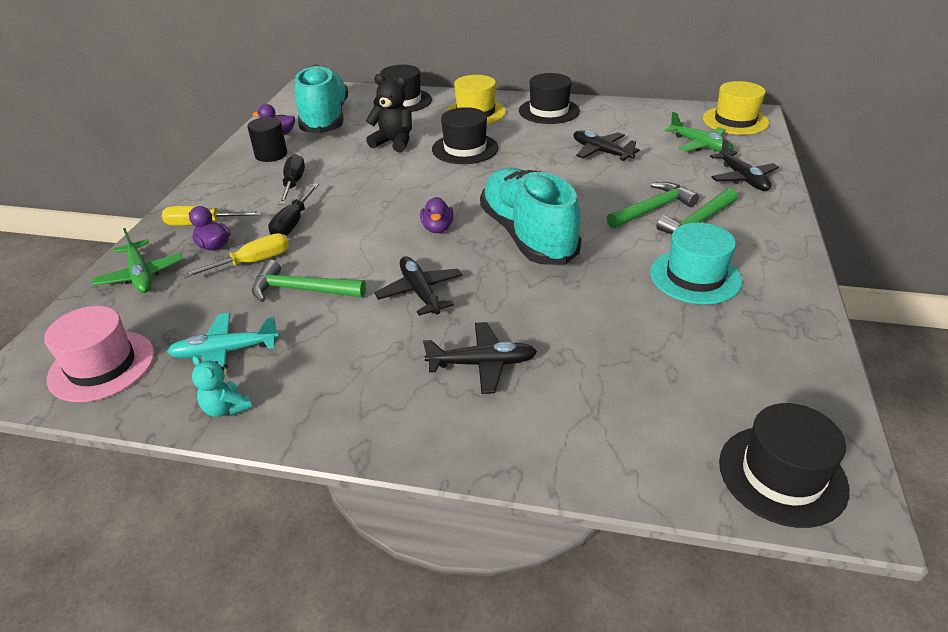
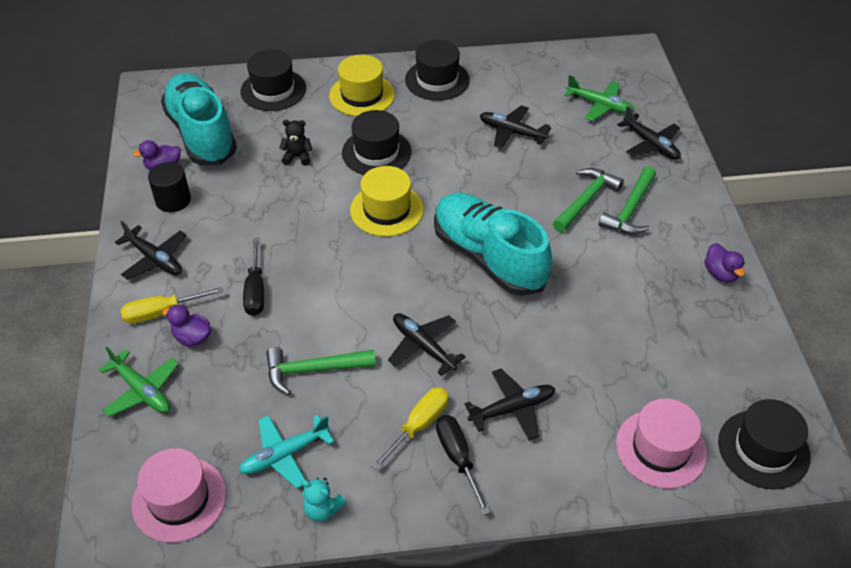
camera: 20 degrees left, 10 degrees up
(226, 188) = (155, 259): none -> black plane
(252, 262) = (245, 349): yellow screwdriver -> yellow screwdriver (418, 426)
(293, 184) = (224, 237): black screwdriver -> black screwdriver (458, 459)
(393, 142) = (297, 157): black teddy bear -> black teddy bear, size x0.62
(437, 228) = (401, 266): purple duck -> purple duck (720, 273)
(642, 442) = (661, 448): none -> pink hat
(695, 276) = (647, 274): turquoise hat -> none
(735, 121) = (621, 64): yellow hat -> yellow hat (386, 210)

